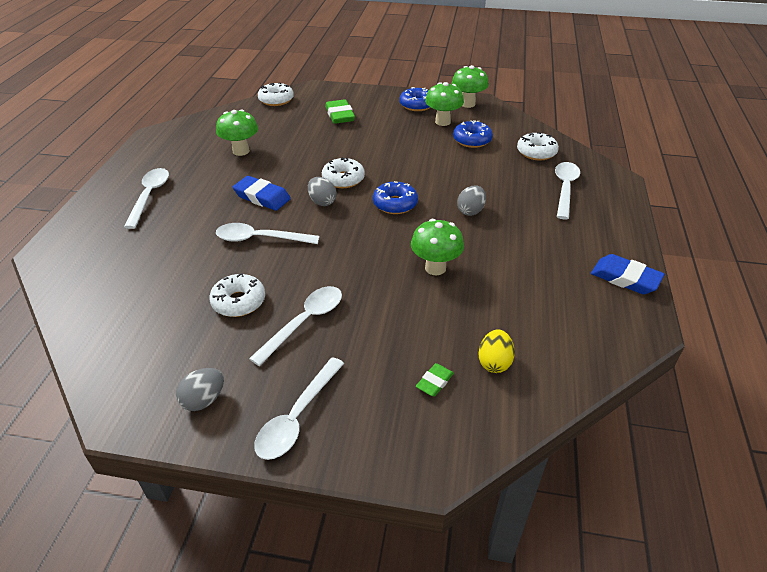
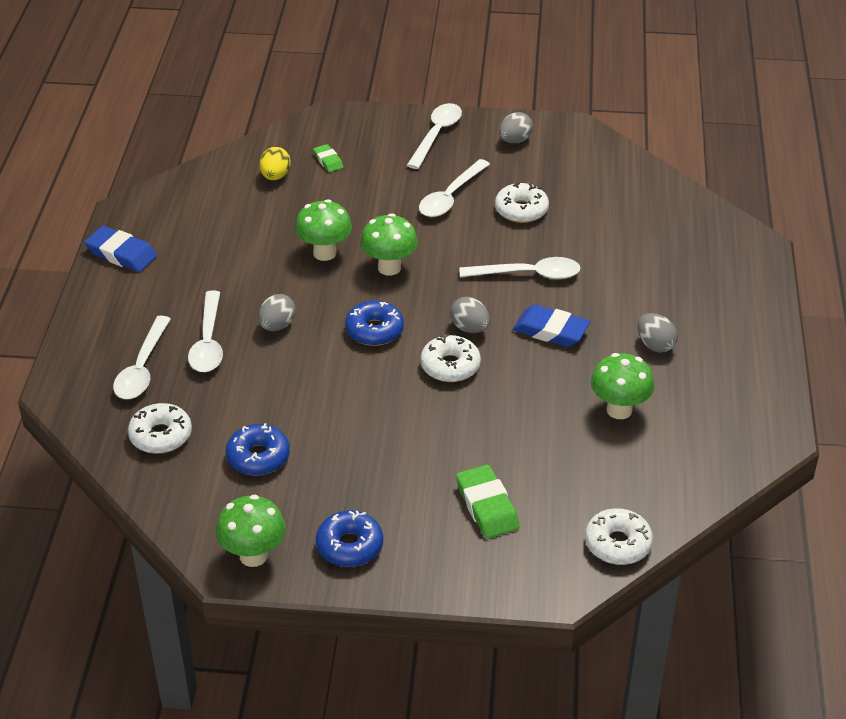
camera: 175 degrees right, 0 degrees up
(150, 196) = (698, 324): white spoon -> white spoon (208, 342)
(192, 184) = (655, 345): none -> grey egg
(434, 382) = (328, 161): green eraser -> green eraser turned 60 degrees counterclockwise
(442, 122) = (303, 500): green mushroom -> green mushroom (389, 268)

